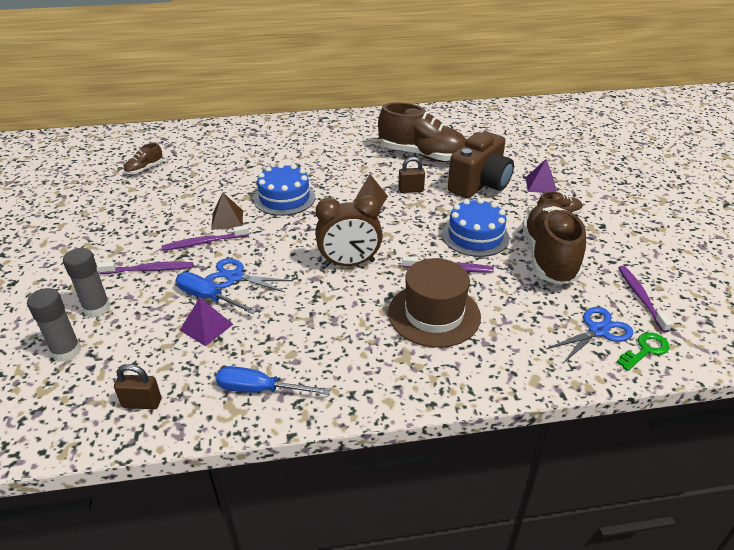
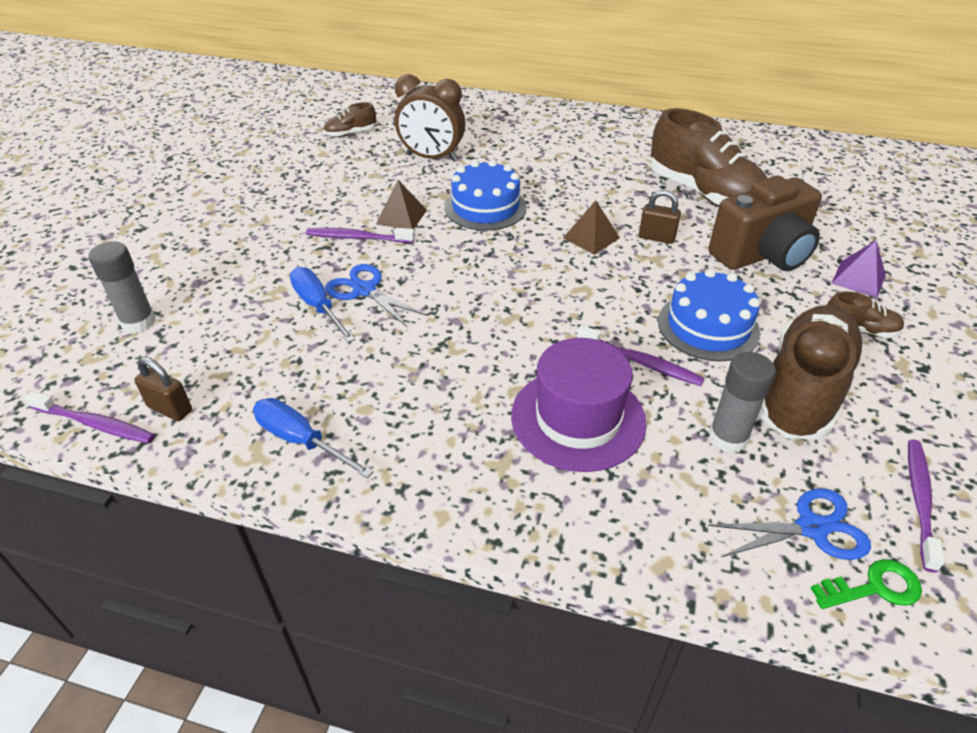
camera: 25 degrees right, 5 degrees up
(97, 308) = (198, 283): grey glue stick -> grey glue stick (728, 438)
(149, 269) = (279, 253): purple toothbrush -> purple toothbrush (95, 424)
(206, 327) = (293, 342): purple pyramid -> none
(349, 263) = (511, 314): brown clock -> brown clock (432, 158)
(434, 314) = (578, 418): brown hat -> purple hat

